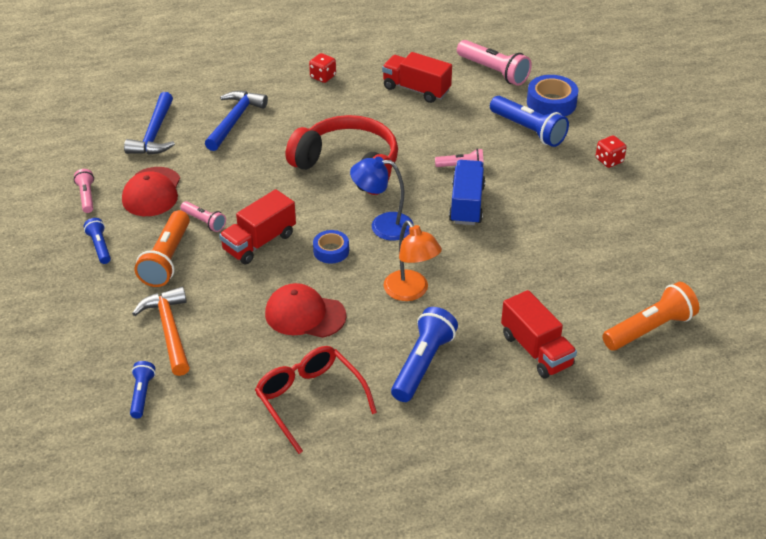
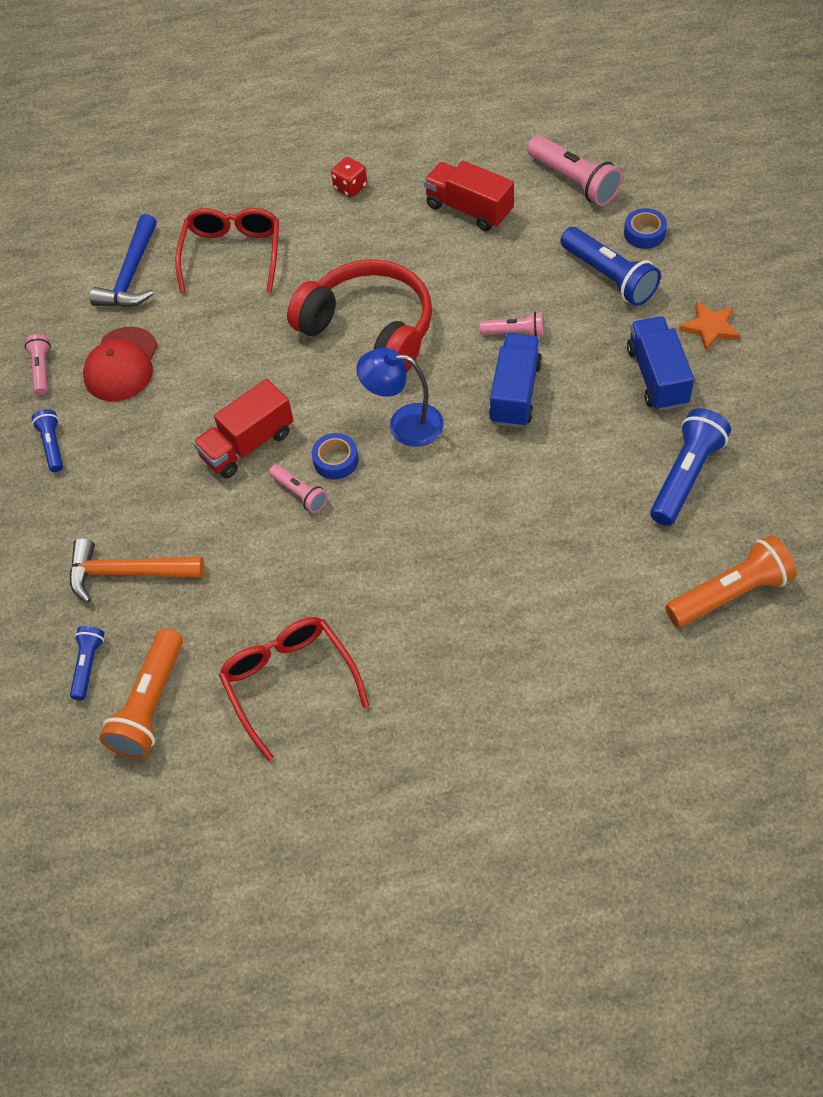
camera: 10 degrees right, 15 degrees up
(167, 259) = (132, 467): orange flashlight -> orange flashlight (150, 705)
(169, 330) = (127, 573): orange hammer -> orange hammer turned 75 degrees counterclockwise
(204, 222) = (182, 411): pink flashlight -> pink flashlight (300, 494)
(234, 120) = (232, 255): blue hammer -> red glasses
(305, 315) = (294, 556): red cap -> none
(411, 292) = (430, 526): orange lamp -> none
(423, 364) = (434, 635): blue flashlight -> blue flashlight (686, 476)
(536, 350) = (579, 620): red truck -> none
(551, 103) = (644, 233): blue tape -> blue tape, size x0.63
(574, 192) = (657, 376): none -> blue truck
(609, 160) = (710, 327): red dice -> orange star

